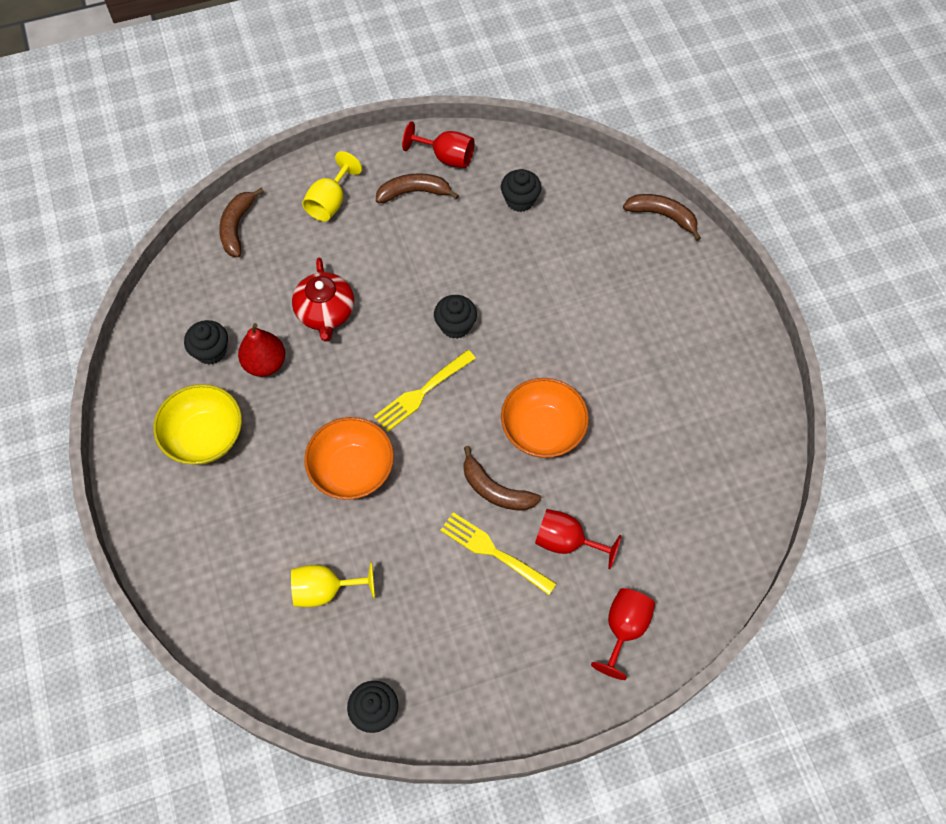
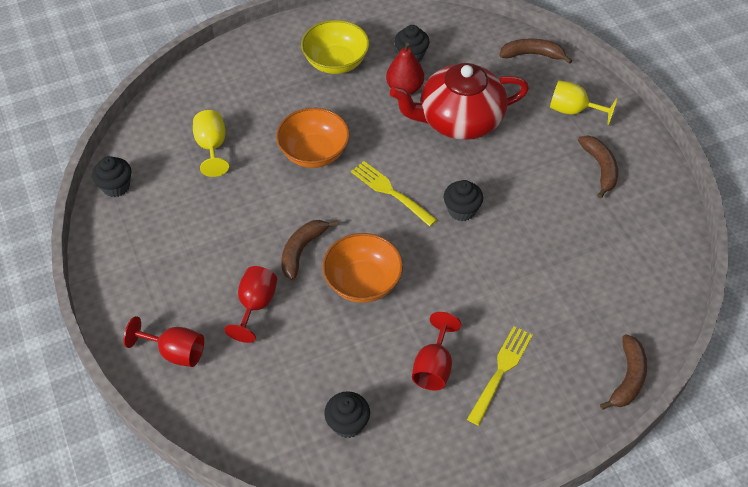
camera: 85 degrees right, 10 degrees down
(325, 312) = (459, 120): red teapot -> red teapot, size x1.61
(446, 157) = (648, 189): red goblet -> red goblet (434, 367)
(494, 552) = (245, 253): yellow fork -> yellow fork (501, 372)
(520, 200) = (613, 250): black cupcake -> black cupcake (347, 423)

